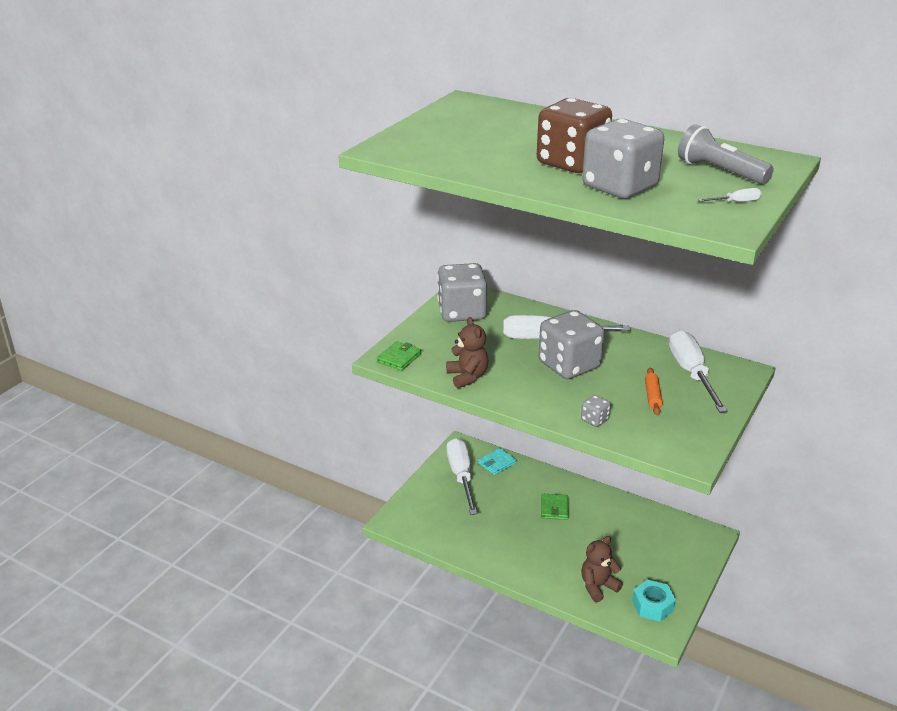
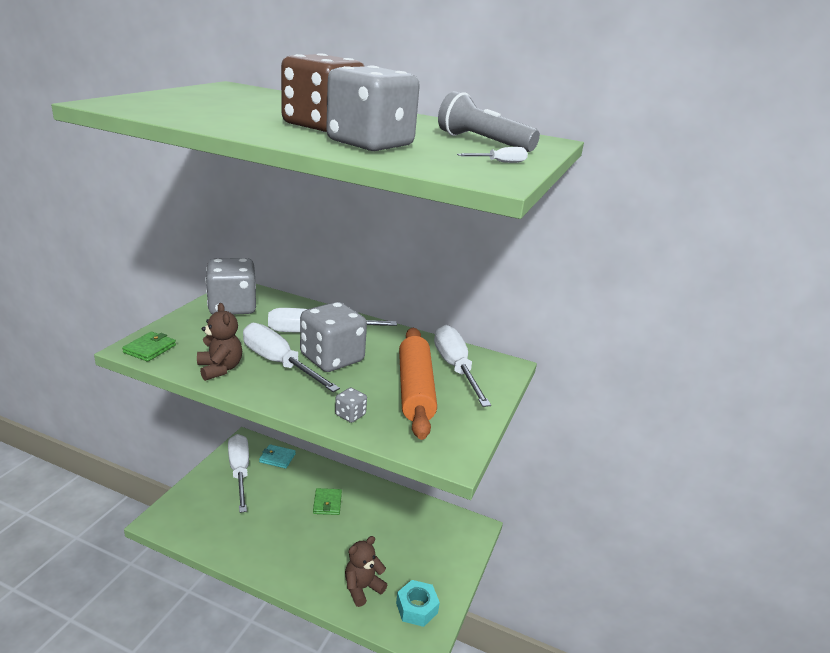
camera: 10 degrees left, 5 degrees down
(497, 463) = (277, 458): turquoise wallet -> turquoise wallet turned 60 degrees clockwise
(519, 371) = (279, 363): none -> white screwdriver
(652, 396) = (415, 390): orange rolling pin -> orange rolling pin, size x2.30

